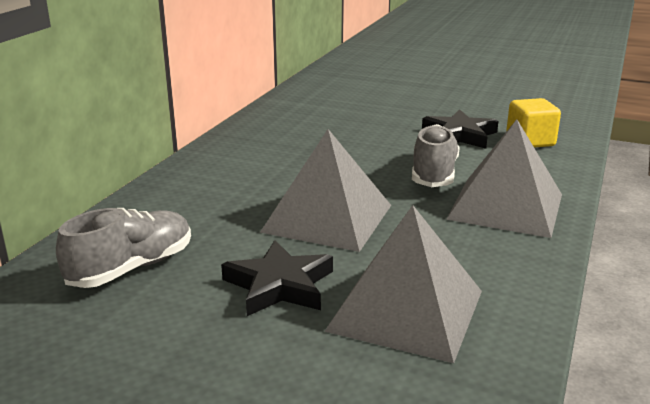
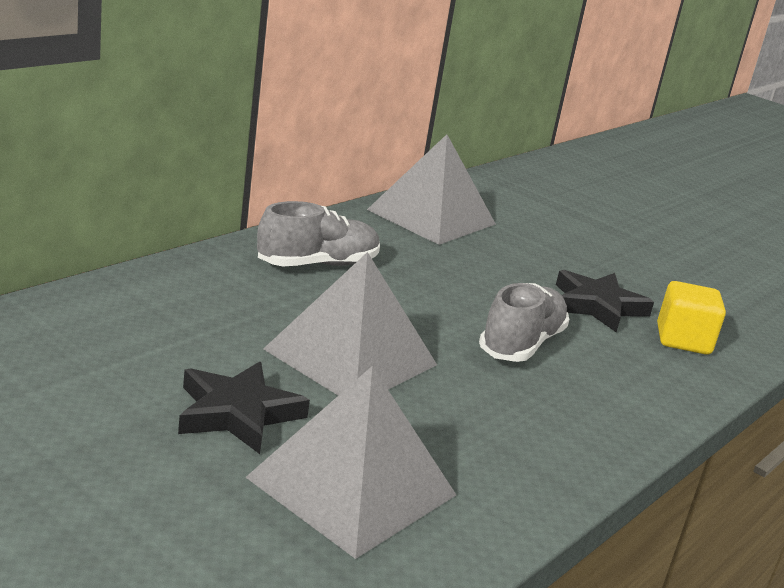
camera: 15 degrees right, 0 degrees up
(131, 268) = (101, 345): grey shoe -> grey shoe (317, 264)
(506, 206) = (576, 409): grey pyramid -> grey pyramid (432, 217)

